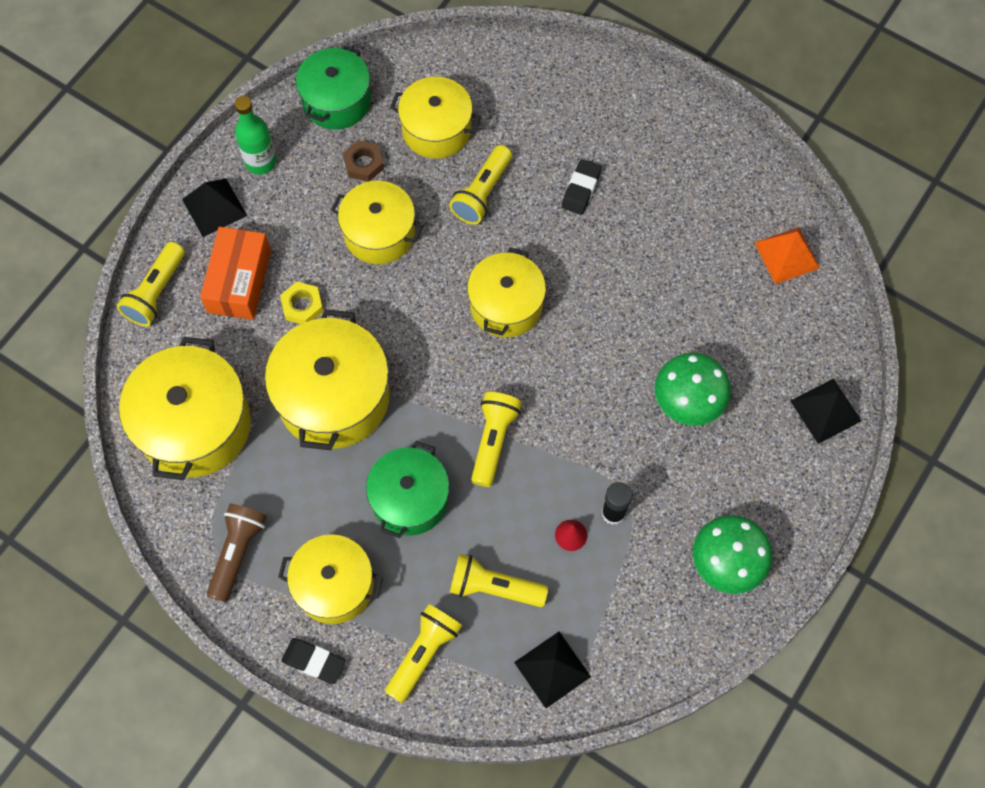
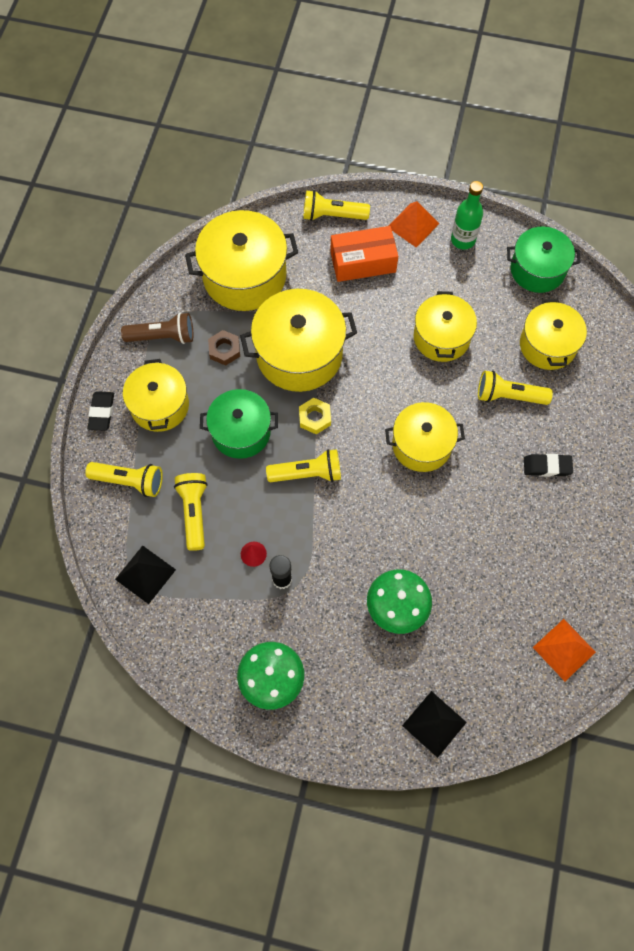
camera: 70 degrees right, 0 degrees up
(214, 207) = (413, 225): black pyramid -> orange pyramid
(302, 306) = (361, 308): yellow nut -> yellow nut (314, 418)
(364, 164) = (494, 306): brown nut -> brown nut (224, 350)

